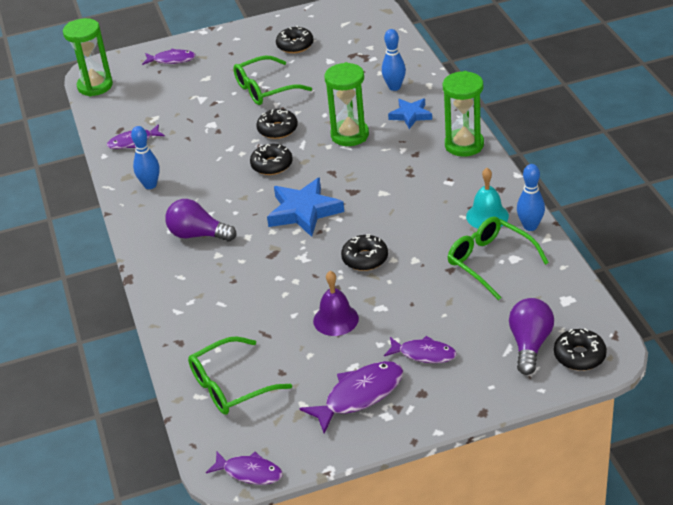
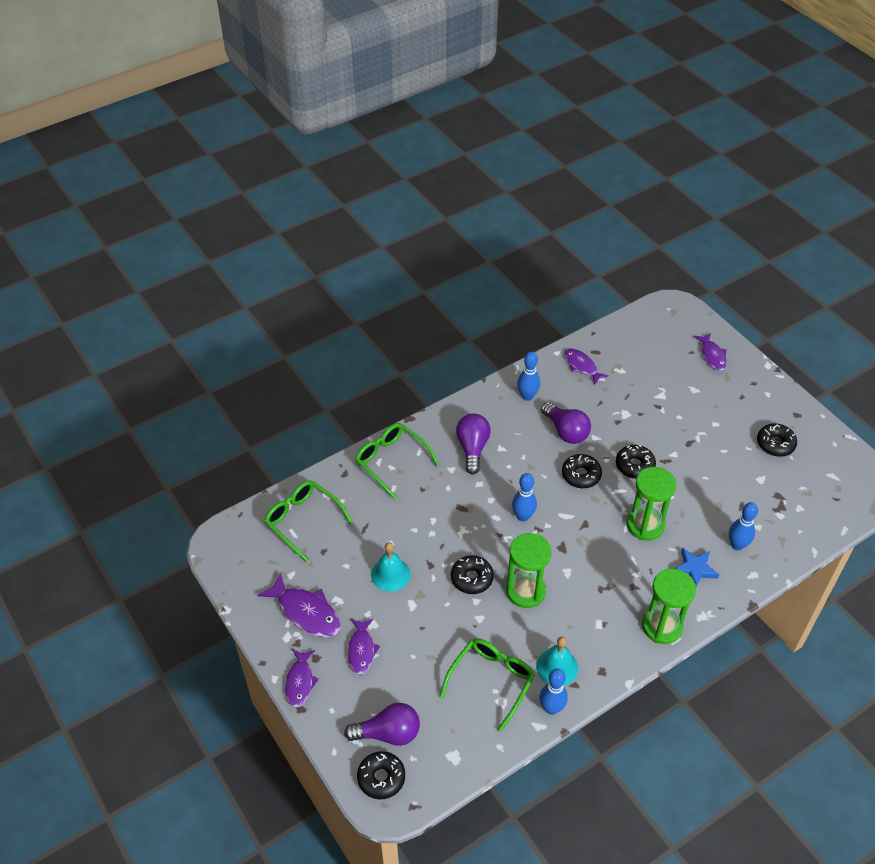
camera: 70 degrees right, 10 degrees up
(95, 86) = (651, 314): green hourglass -> green hourglass (525, 591)
(211, 166) = (566, 431): none -> purple light bulb
(249, 472) = (217, 557): purple fish -> purple fish (300, 682)
(265, 89) = (693, 439): green glasses -> green glasses (391, 461)
(304, 211) = (523, 516): blue star -> blue bowling pin
(336, 319) = (390, 574): purple bell -> turquoise bell

